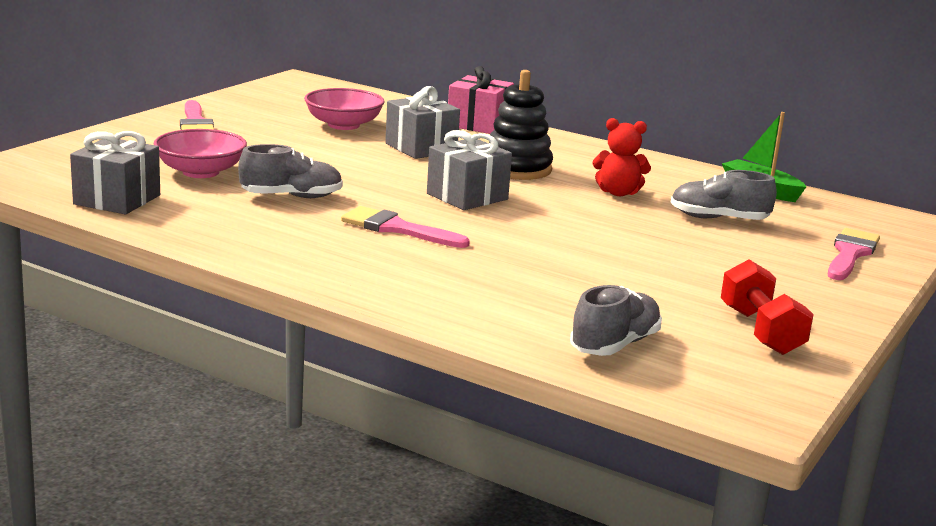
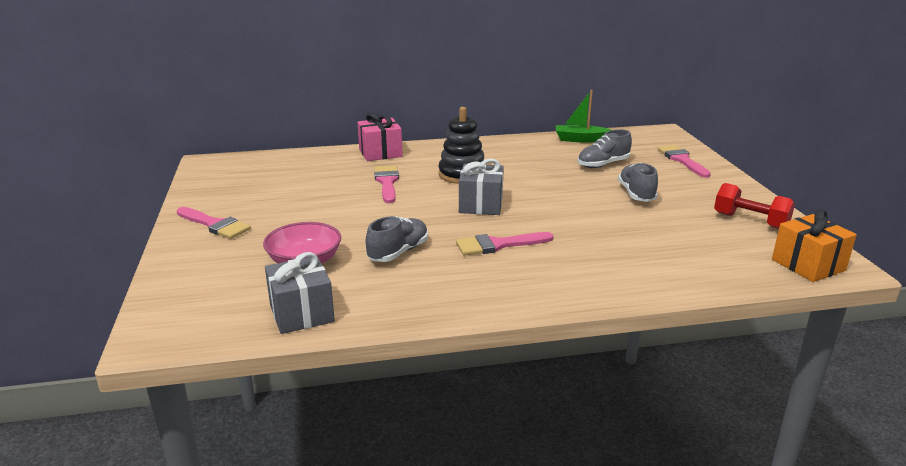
camera: 40 degrees left, 5 degrees up
(343, 125) = (310, 185): pink bowl -> none
(421, 148) = (387, 182): grey gift -> pink brush
(615, 345) = (731, 262): grey shoe -> grey shoe (636, 194)
(618, 193) = (535, 168): red teddy bear -> none
(711, 389) = (808, 265): none -> orange gift

